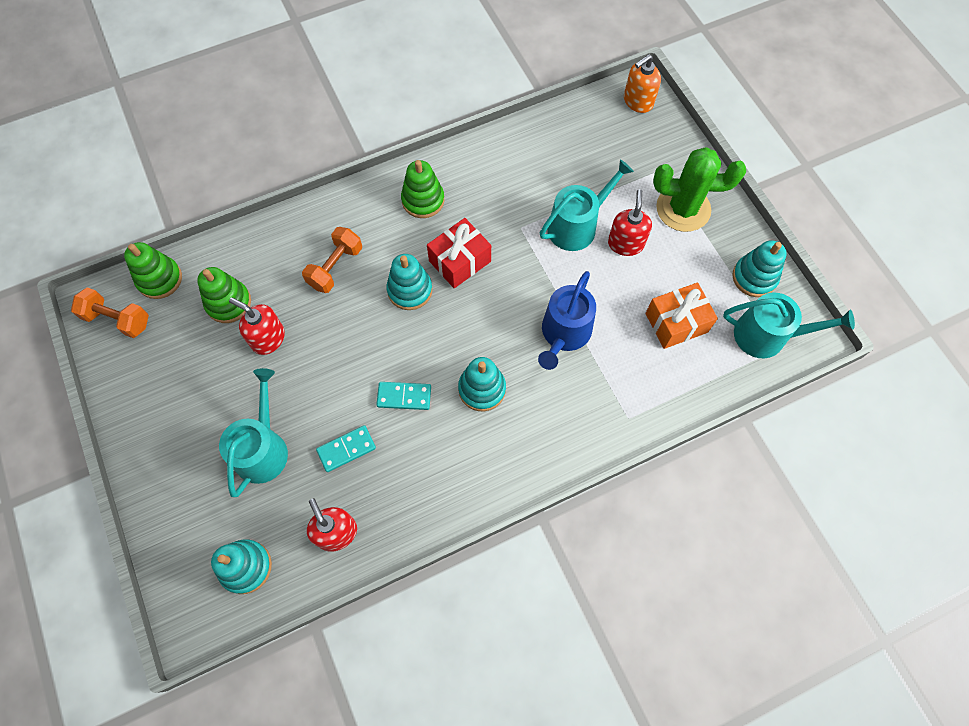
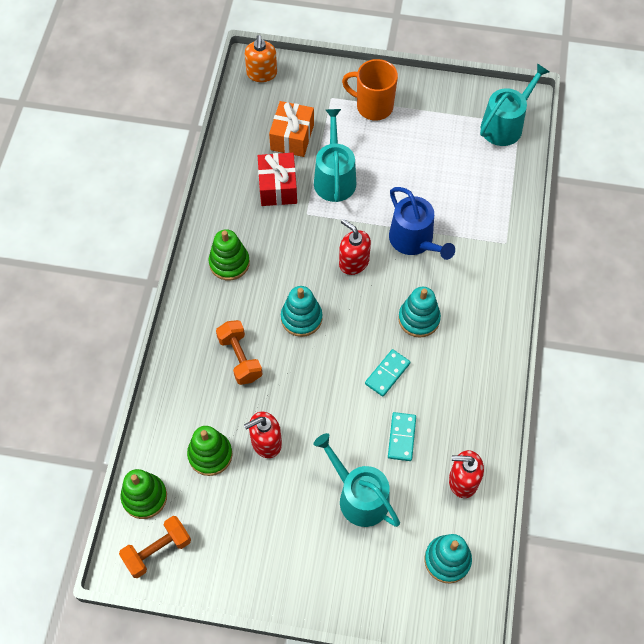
camera: 55 degrees left, 5 degrees down
(460, 261) = (303, 270): red gift -> red gift (278, 187)
(625, 243) = (373, 158): red soap dispenser -> red soap dispenser (353, 262)
(676, 323) = (457, 169): orange gift -> orange gift (292, 137)
(683, 209) = (373, 106): green cactus -> orange mug
(754, 277) = (458, 102): turquoise stacking toy -> none

